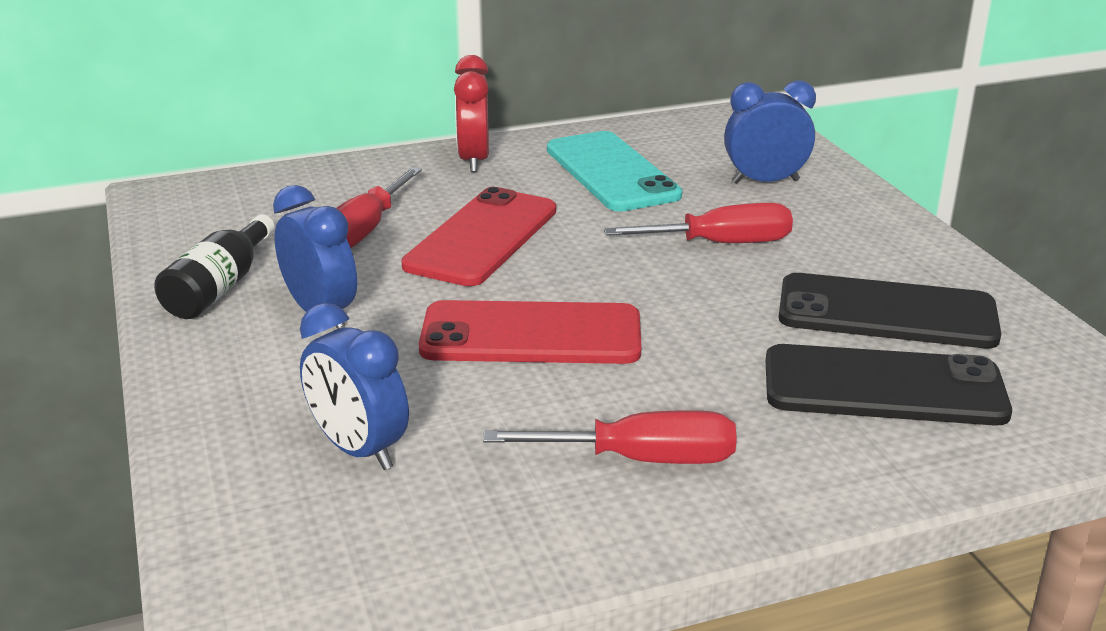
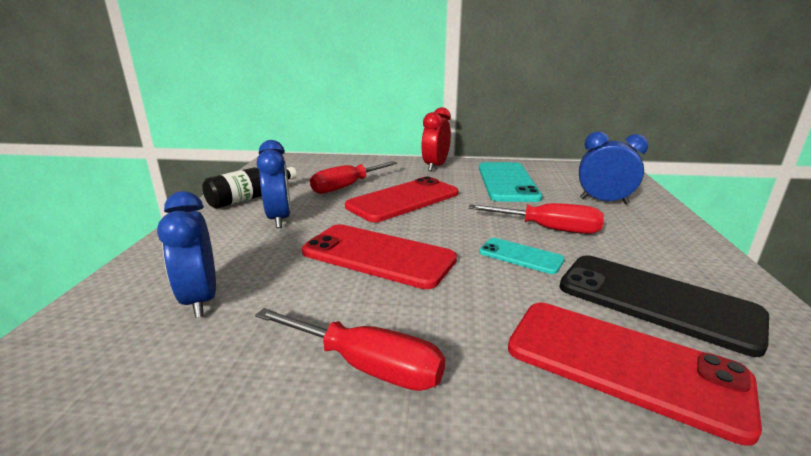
camera: 25 degrees right, 5 degrees down
(711, 292) = (520, 256): none -> turquoise phone
(883, 387) = (623, 364): black phone -> red phone

